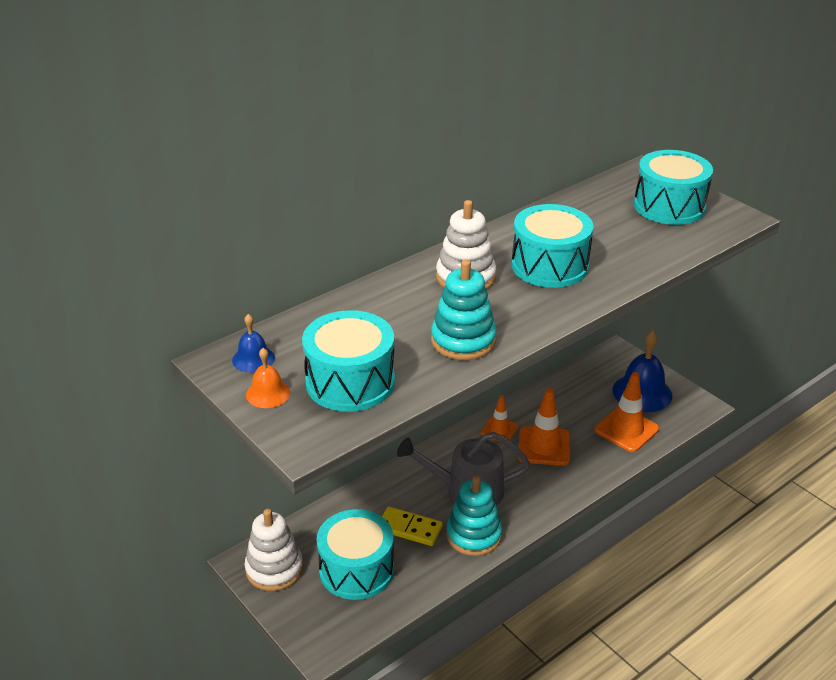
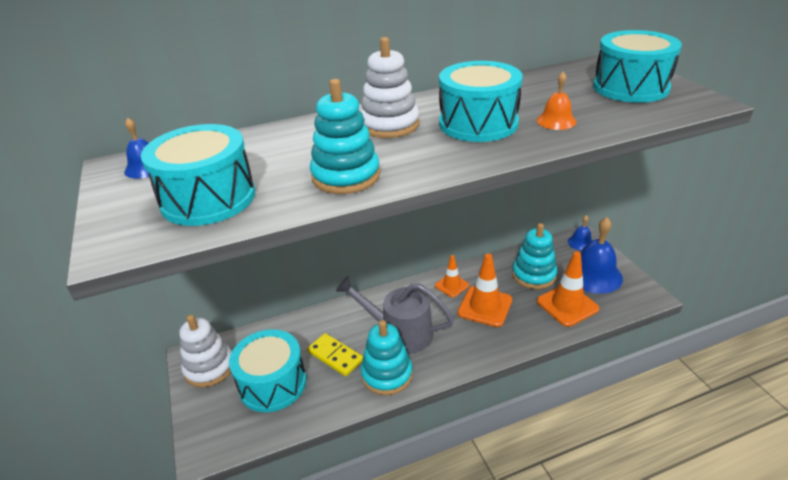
camera: 20 degrees right, 0 degrees up
(268, 393) = (127, 198): orange bell -> orange bell (556, 121)
(581, 403) = (533, 275): none -> turquoise stacking toy
(617, 358) = (580, 242): none -> blue bell

